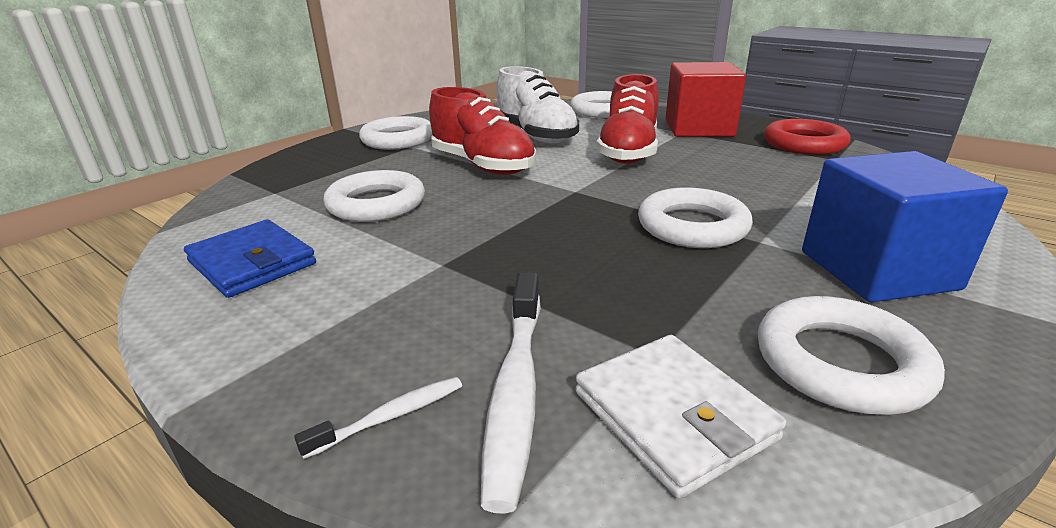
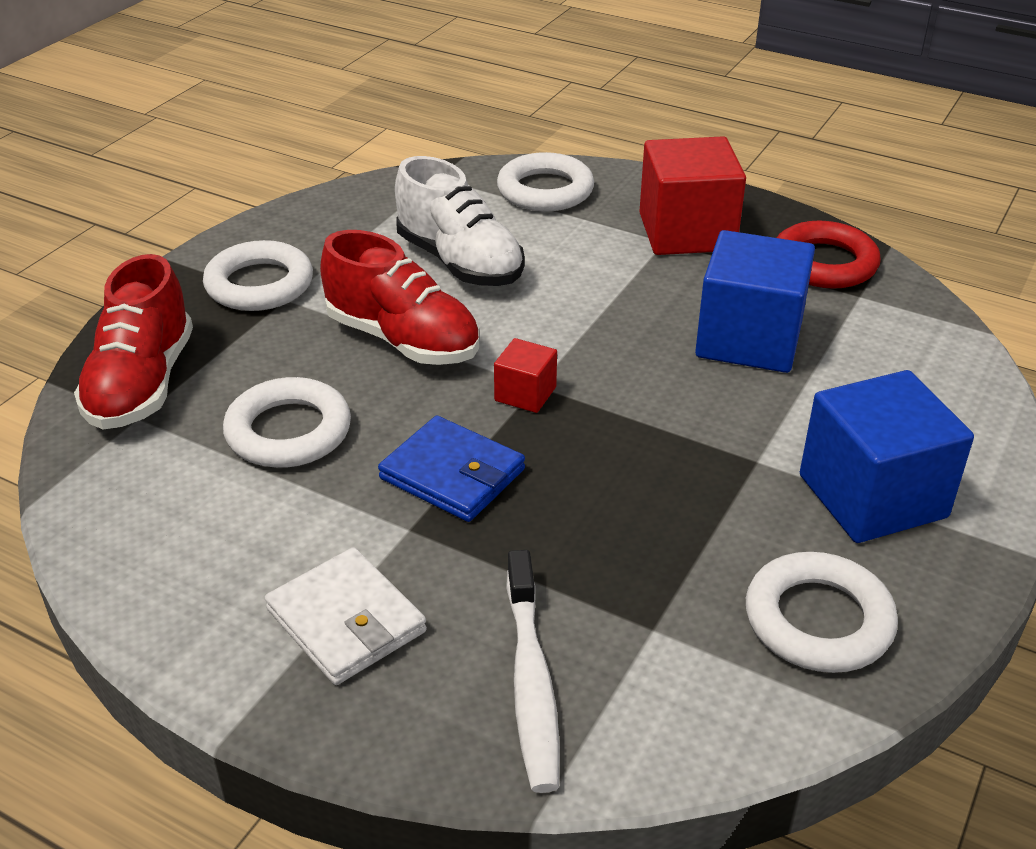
camera: 10 degrees left, 10 degrees up
(252, 263) = (184, 548): blue wallet -> blue wallet (452, 474)
(391, 416) = (426, 721): white toothbrush -> none
(565, 194) = (525, 394): none -> red cube
(628, 152) = (594, 296): red shoe -> red shoe (142, 384)
(673, 415) = (672, 691): white wallet -> white wallet (346, 620)
(692, 226) = (682, 442): white ring -> none
(748, 176) = (749, 339): none -> blue cube

